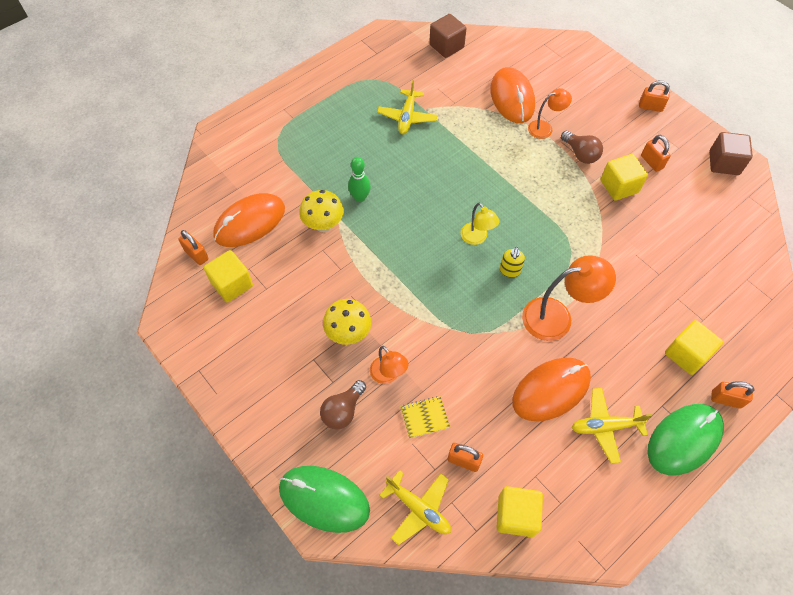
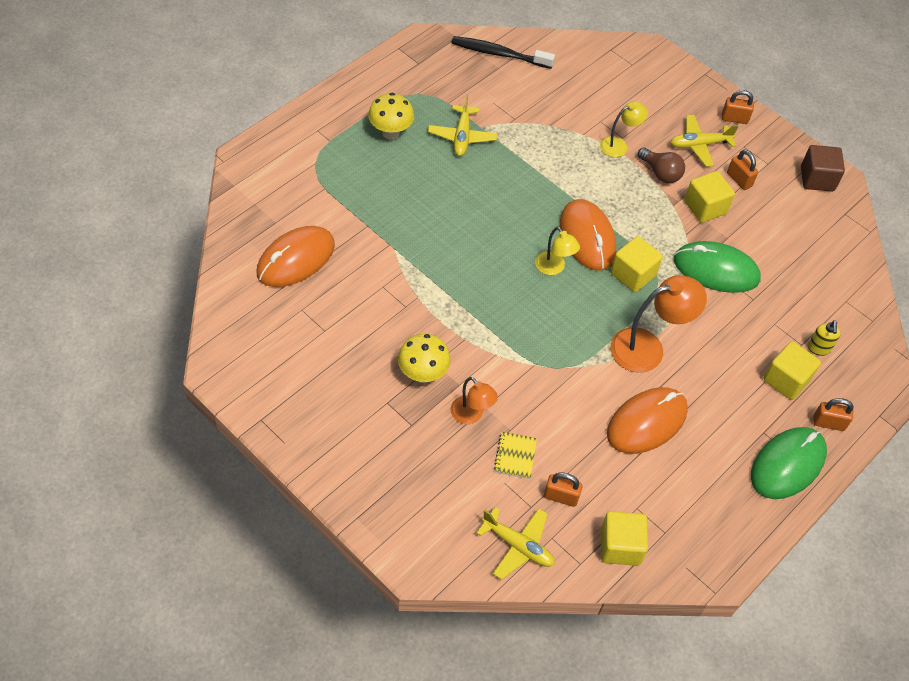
camera: 10 degrees left, 5 degrees down
(196, 255) = (239, 297): orange padlock -> none
(232, 284) = (285, 327): yellow cube -> yellow cube (633, 274)
(323, 225) = (380, 259): yellow mushroom -> yellow mushroom (390, 133)
(324, 499) = (417, 542): green mouse -> green mouse (716, 270)
(343, 410) = (426, 453): brown light bulb -> none
(360, 197) = (418, 228): green bowling pin -> none
(424, 417) = (515, 456): yellow notebook -> yellow notebook turned 60 degrees counterclockwise
(446, 46) = (499, 54): brown cube -> black toothbrush
(509, 271) = (593, 302): yellow soap dispenser -> yellow soap dispenser (818, 348)
(512, 98) = (579, 112): orange mouse -> orange mouse (587, 237)
(545, 128) = (619, 145): orange lamp -> yellow lamp
(605, 427) = (706, 456): yellow plane -> yellow plane (699, 145)

